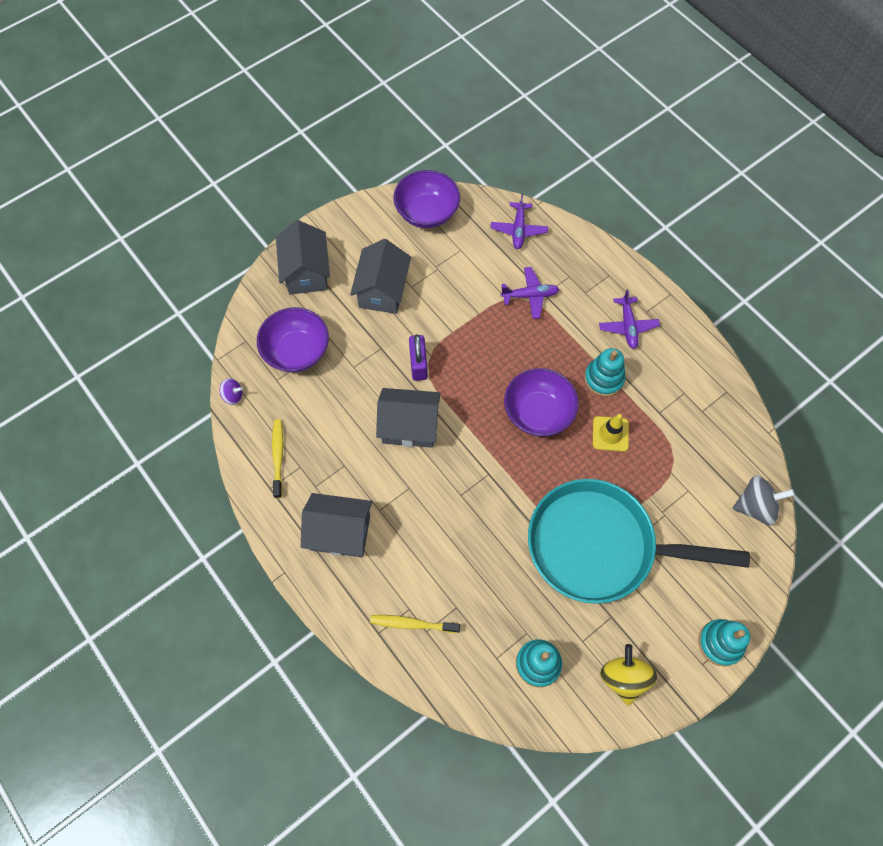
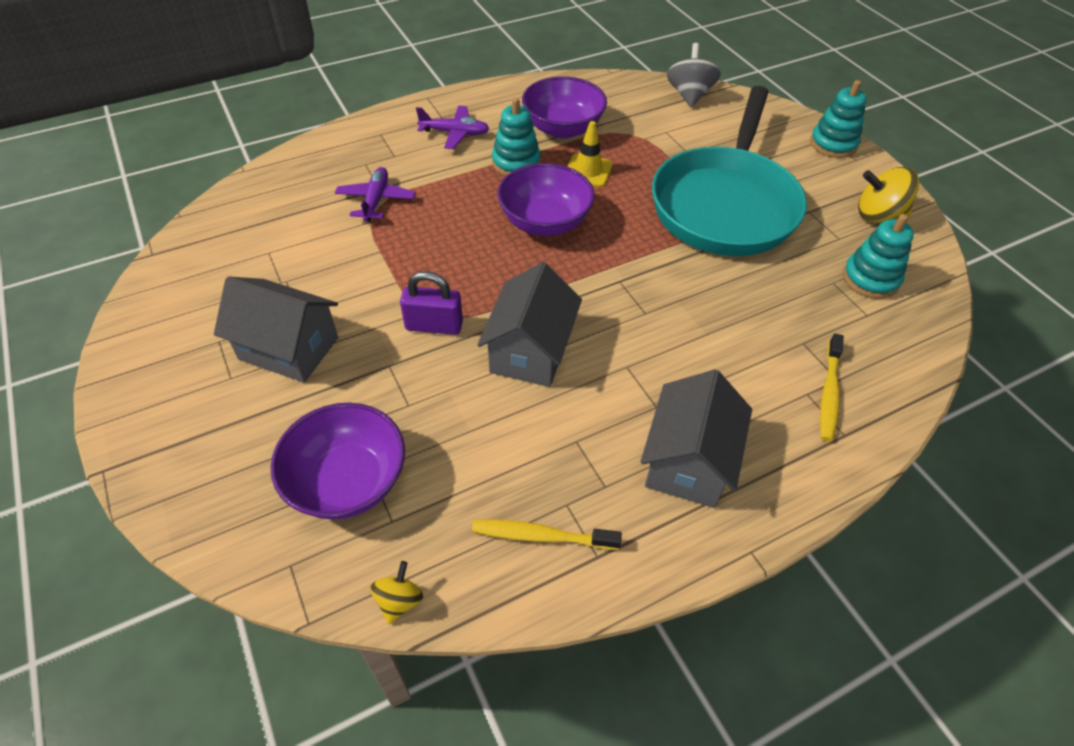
camera: 80 degrees left, 15 degrees down
(233, 396) = (399, 601): purple spinning top -> yellow spinning top
(306, 272) = (197, 447): grey house -> none
(427, 212) = (182, 277): purple bowl -> purple bowl (563, 128)
(518, 229) = (271, 193): purple plane -> none

